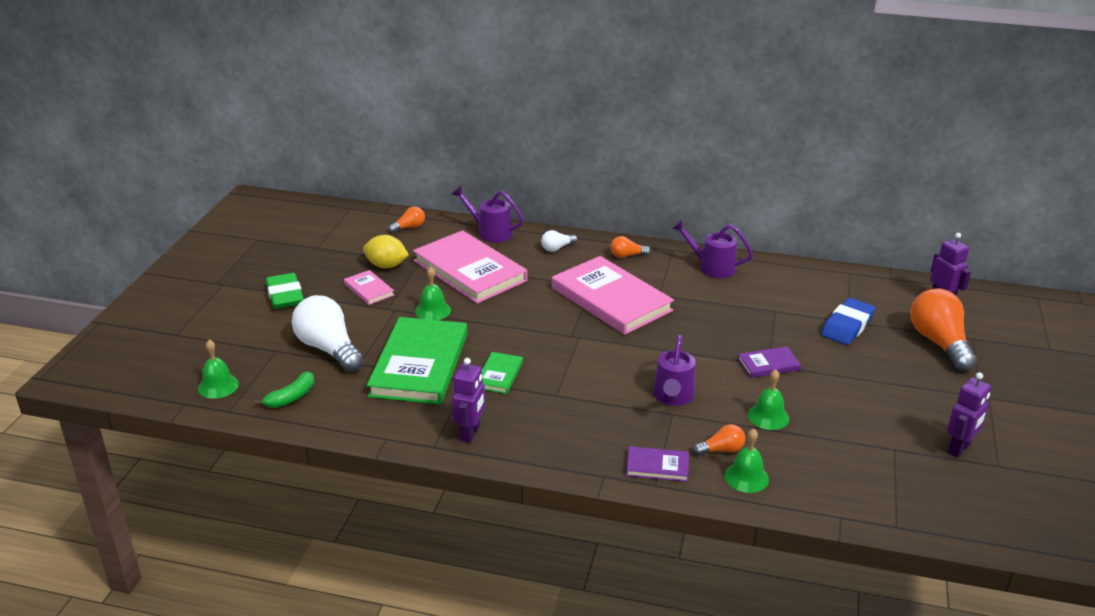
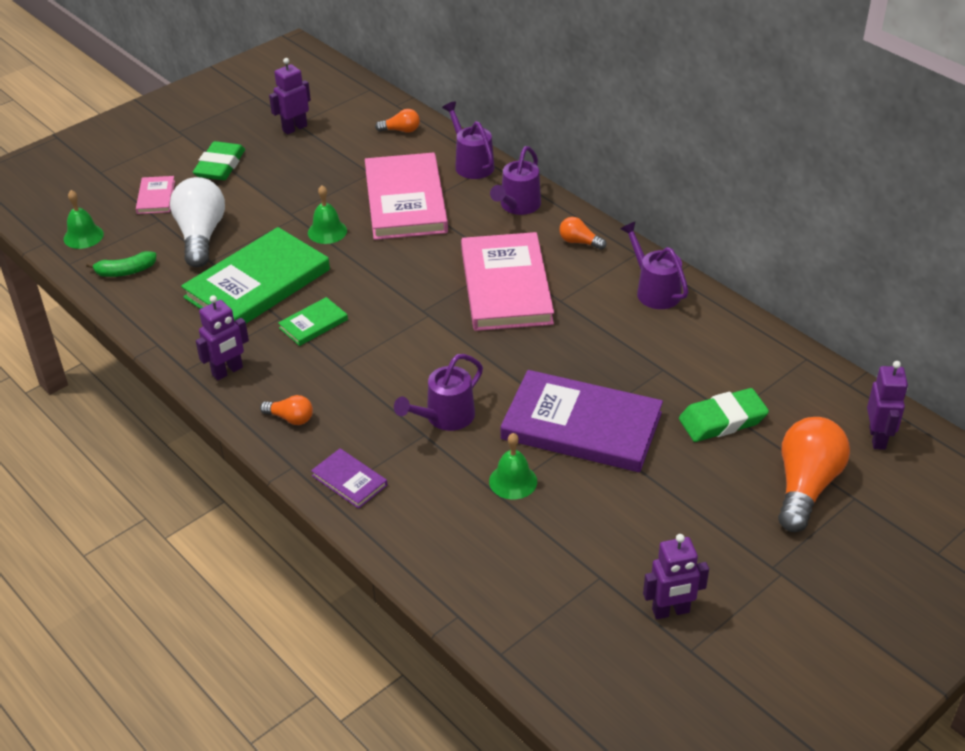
camera: 35 degrees right, 10 degrees up
(319, 251) = (294, 128): none -> purple robot
(369, 289) = (295, 187): pink book -> pink book (156, 197)
(386, 266) = (336, 166): yellow lemon -> none
(557, 248) = (517, 206): white light bulb -> purple watering can
(721, 450) = (426, 493): orange light bulb -> orange light bulb (290, 418)
(746, 477) = (417, 532): green bell -> none
(768, 364) = (581, 426): purple book -> purple book, size x2.21
(847, 326) = (722, 420): blue eraser -> green eraser

